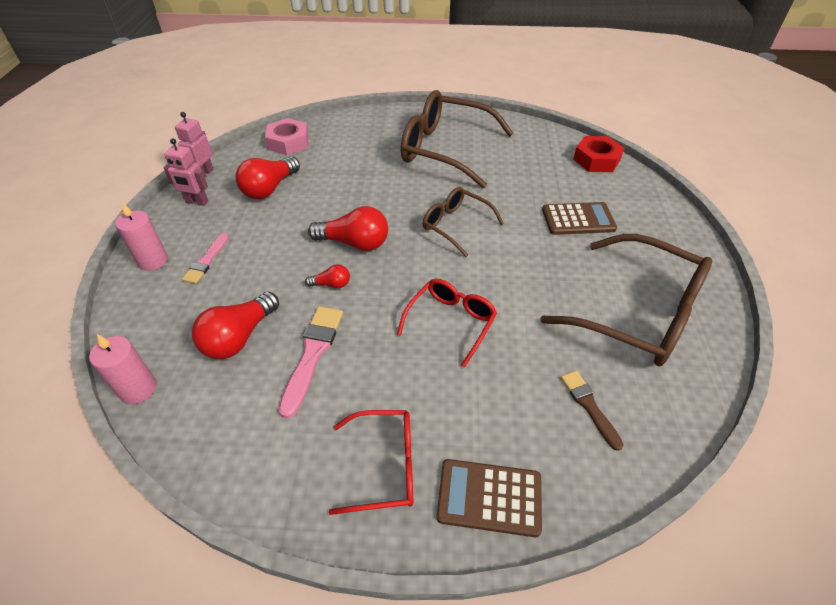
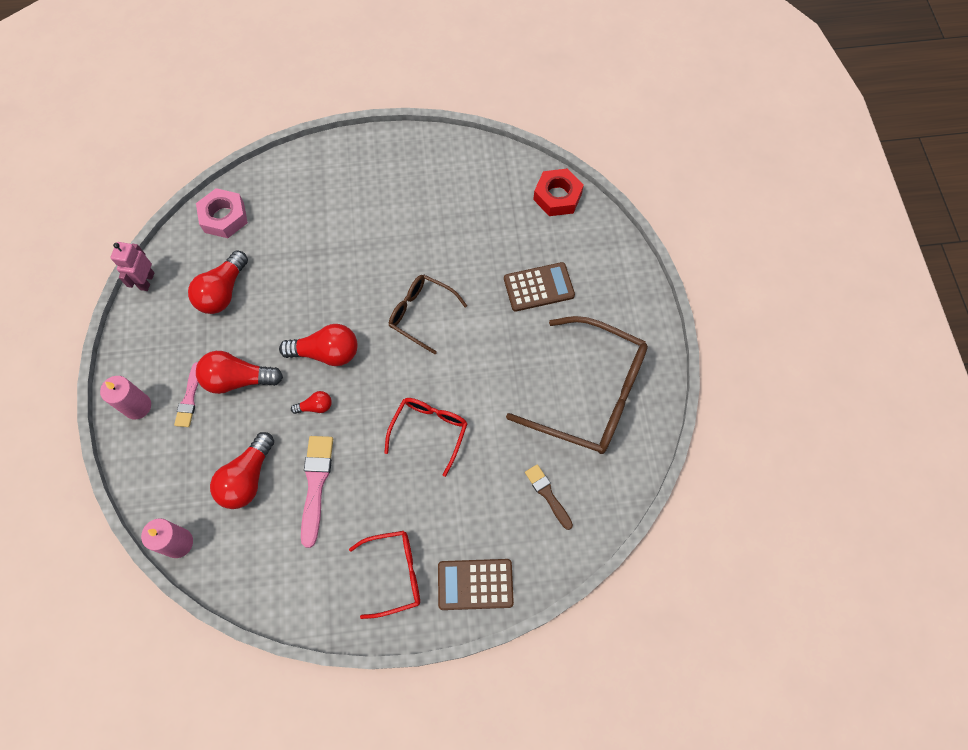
camera: 10 degrees left, 20 degrees up
(196, 202) = (153, 323): pink robot -> none
(260, 252) = (238, 379): none -> red light bulb
(446, 149) = (398, 203): brown glasses -> none

